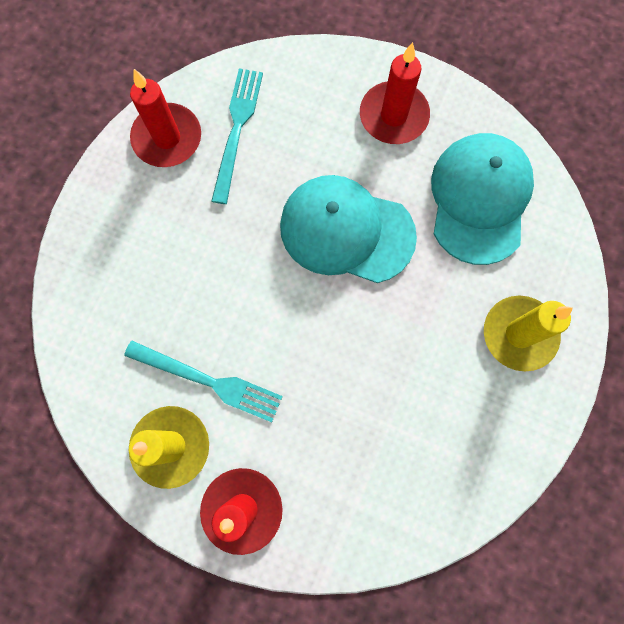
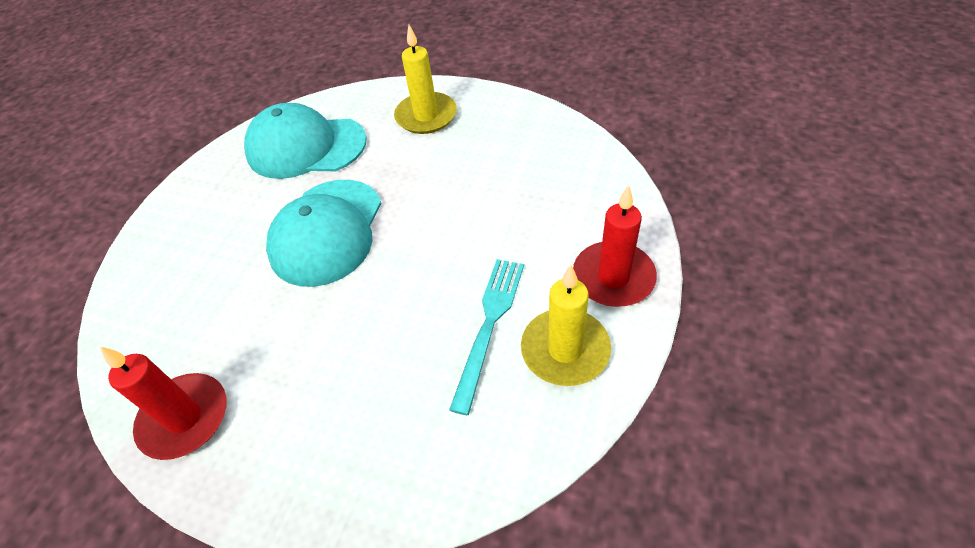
camera: 90 degrees left, 25 degrees down
(237, 130) = (192, 342): turquoise fork -> none
(393, 116) = (209, 210): red candle -> none

